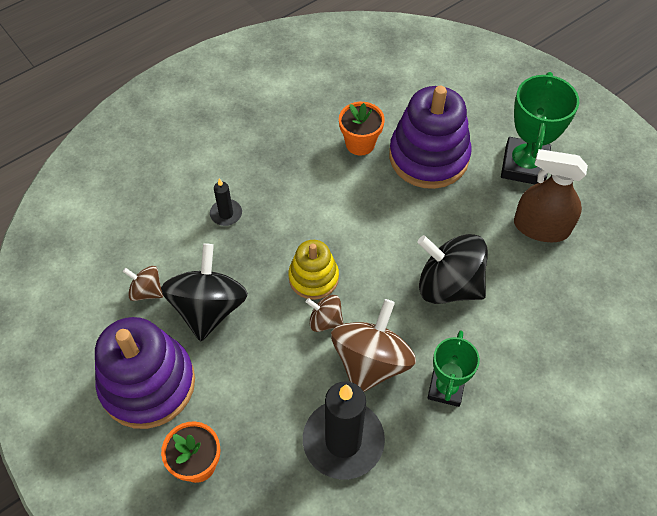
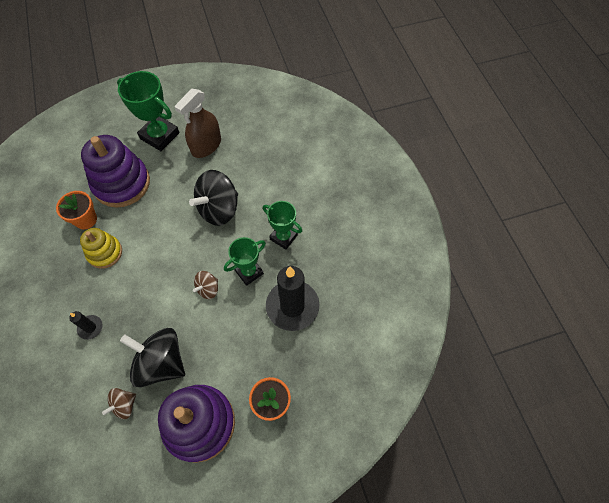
camera: 70 degrees left, 5 degrees up
(313, 278) = (173, 285): yellow stacking toy -> yellow stacking toy (105, 253)
(371, 362) = (249, 272): brown spinning top -> green trophy

